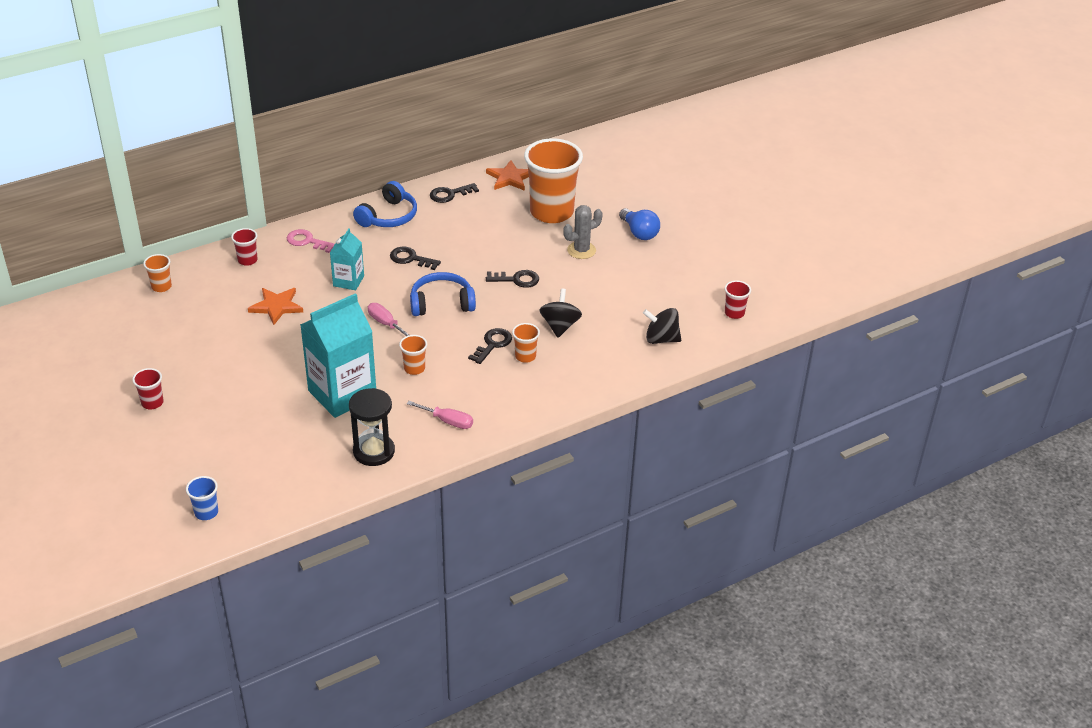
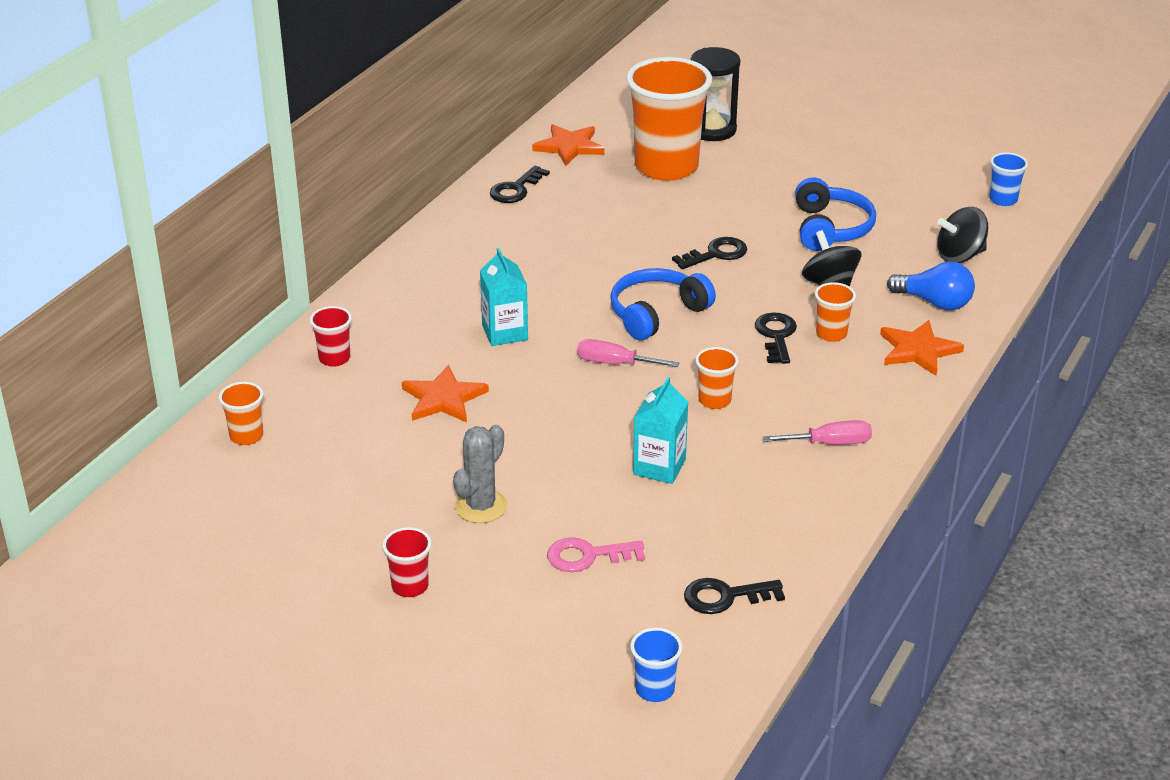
camera: 30 degrees left, 5 degrees down
(307, 241) = (391, 306): pink key -> pink key (588, 556)
(342, 394) = (659, 467): turquoise carton -> turquoise carton, size x0.53
(374, 451) = (783, 517): black hourglass -> black hourglass (712, 129)
(388, 216) = (466, 240): blue headphones -> blue headphones (830, 228)
(411, 259) = (555, 278): black key -> black key (725, 597)
(564, 388) = (918, 350): none -> orange star
(581, 250) = (753, 195): grey cactus -> grey cactus (481, 506)
(639, 233) = (795, 154): blue light bulb -> blue light bulb (934, 302)
(734, 313) = (1003, 200): red cup -> blue cup

